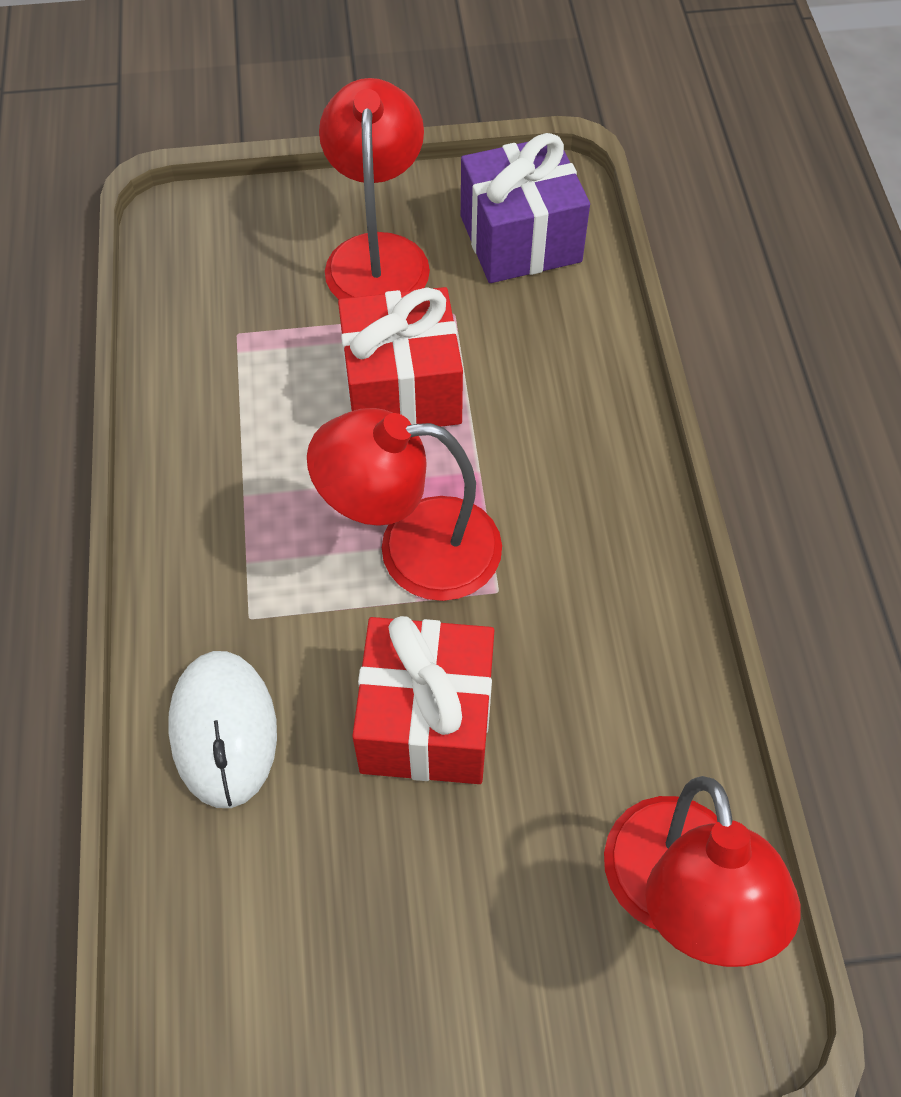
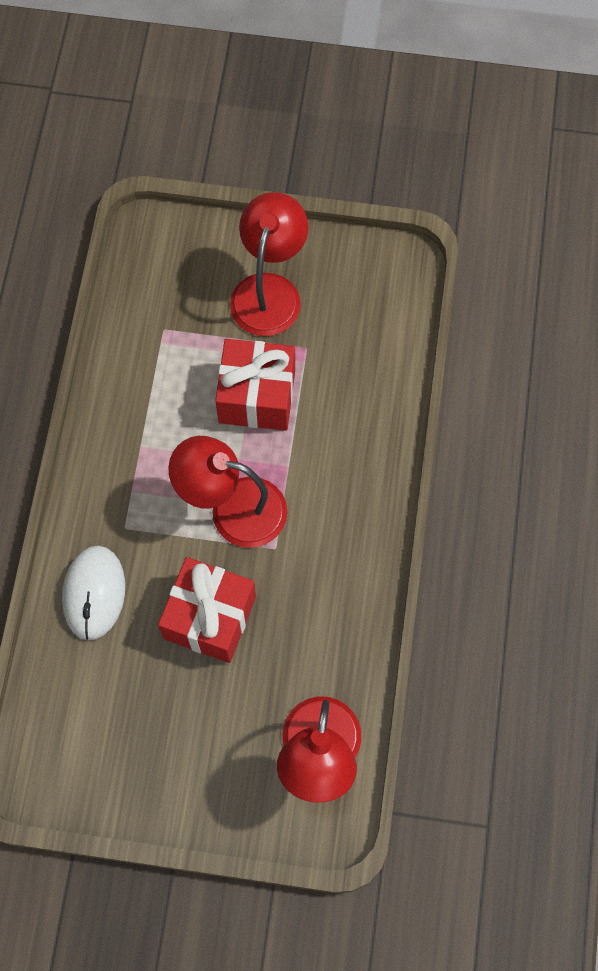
camera: 15 degrees right, 10 degrees up
(520, 239) = (367, 301): purple gift -> none

